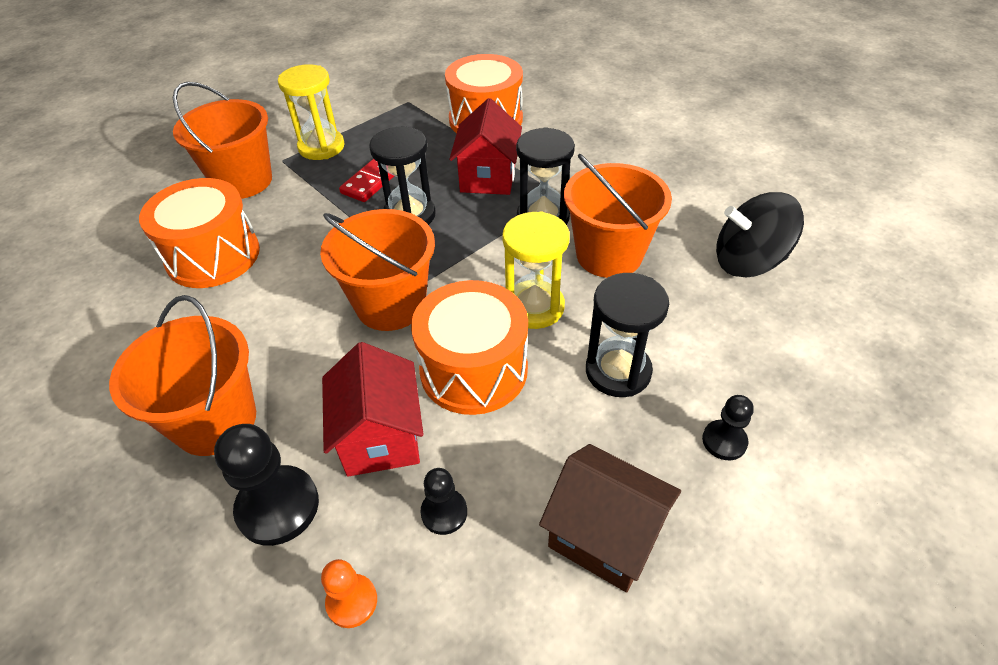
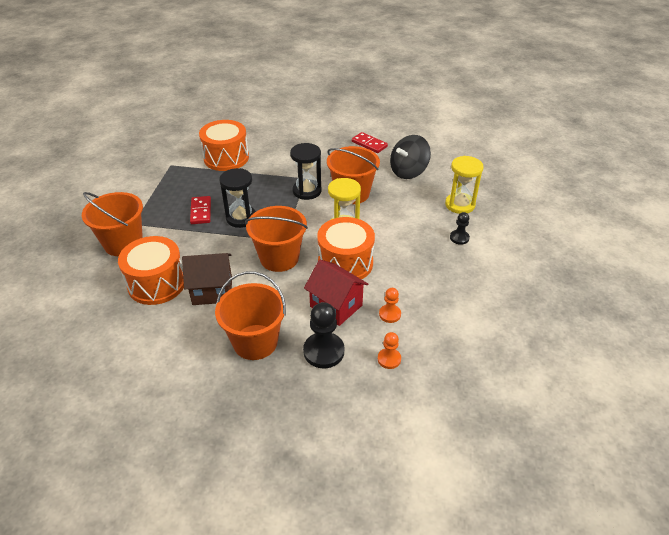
camera: 40 degrees left, 5 degrees down
(321, 147) = (148, 207): yellow hourglass -> yellow hourglass (460, 205)
(444, 512) = (390, 314): black pawn -> orange pawn
(488, 177) = (260, 184): red house -> none
(604, 536) = (450, 288): brown house -> brown house (212, 291)
(618, 371) = (401, 234): black hourglass -> none
(724, 184) = (369, 144): none -> red domino

